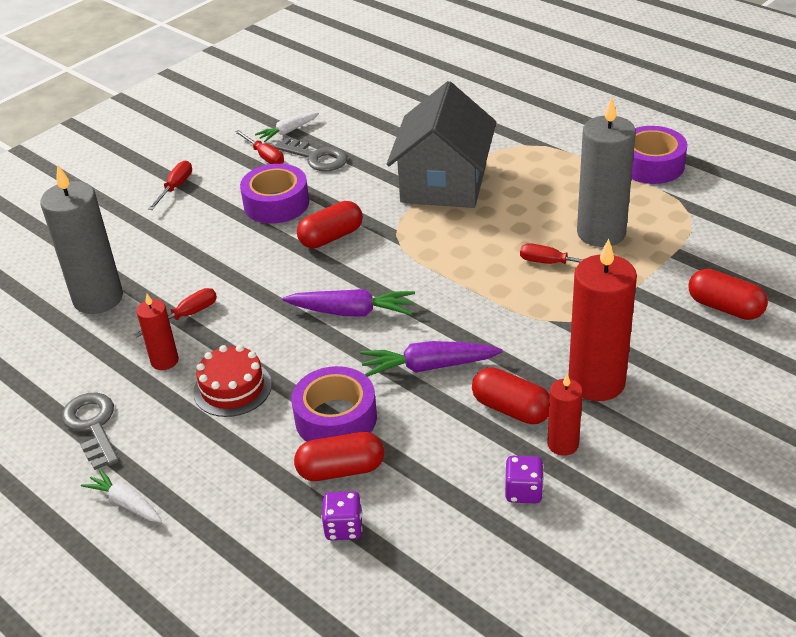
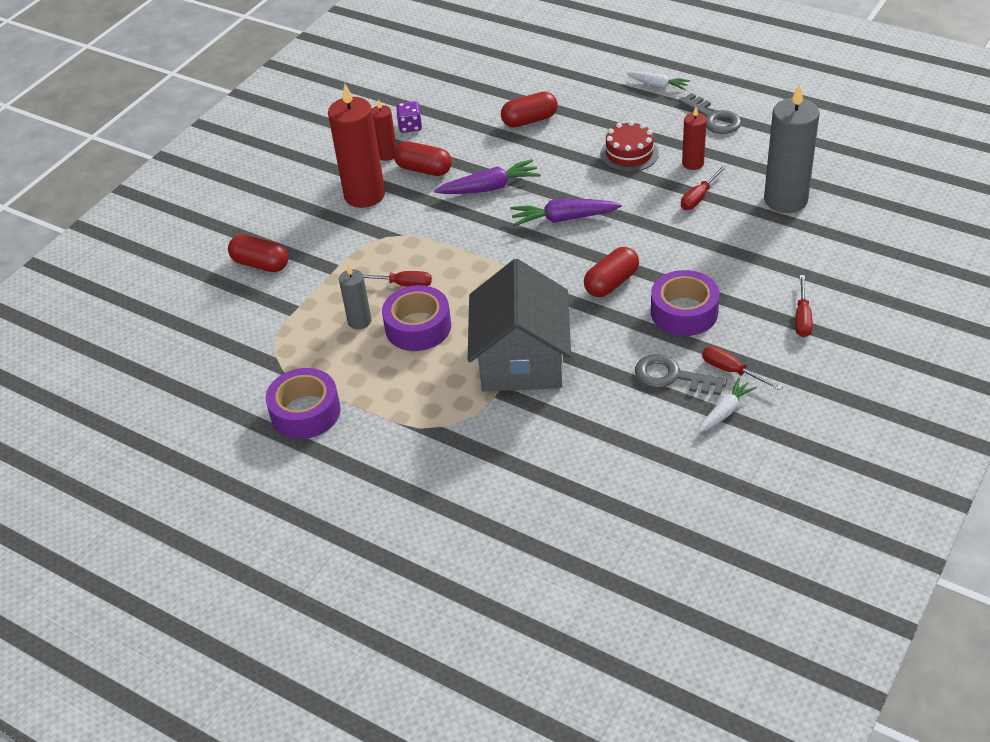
camera: 170 degrees right, 5 degrees up
(336, 418) = (545, 147): purple tape -> purple tape (418, 327)
(344, 528) = (516, 94): purple dice -> none
(601, 233) = (359, 321): grey candle -> grey candle, size x0.52

